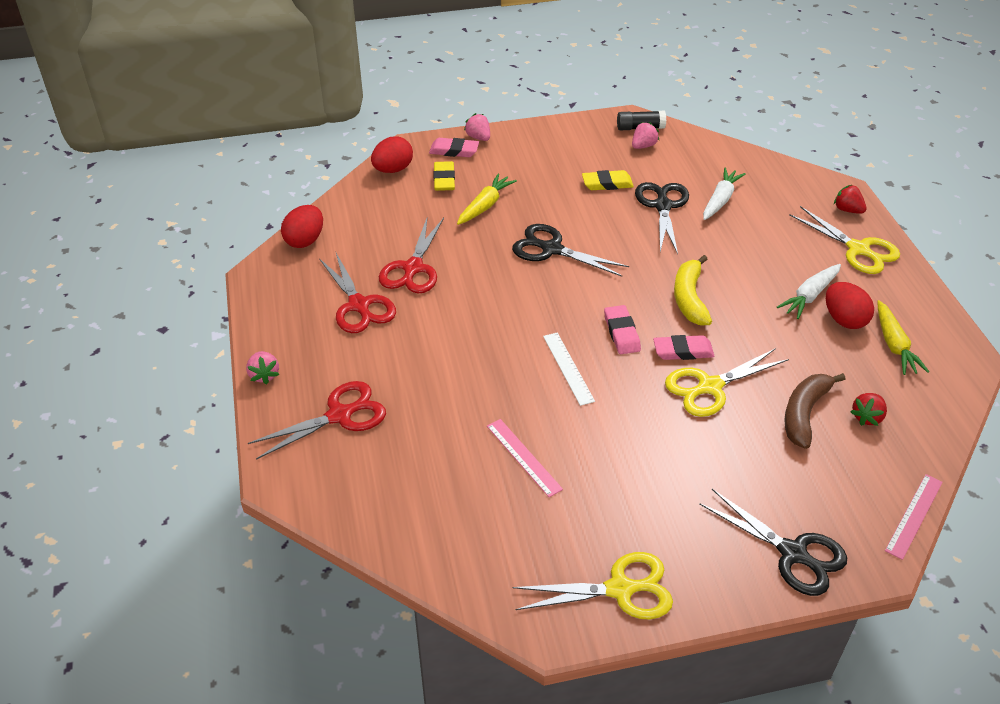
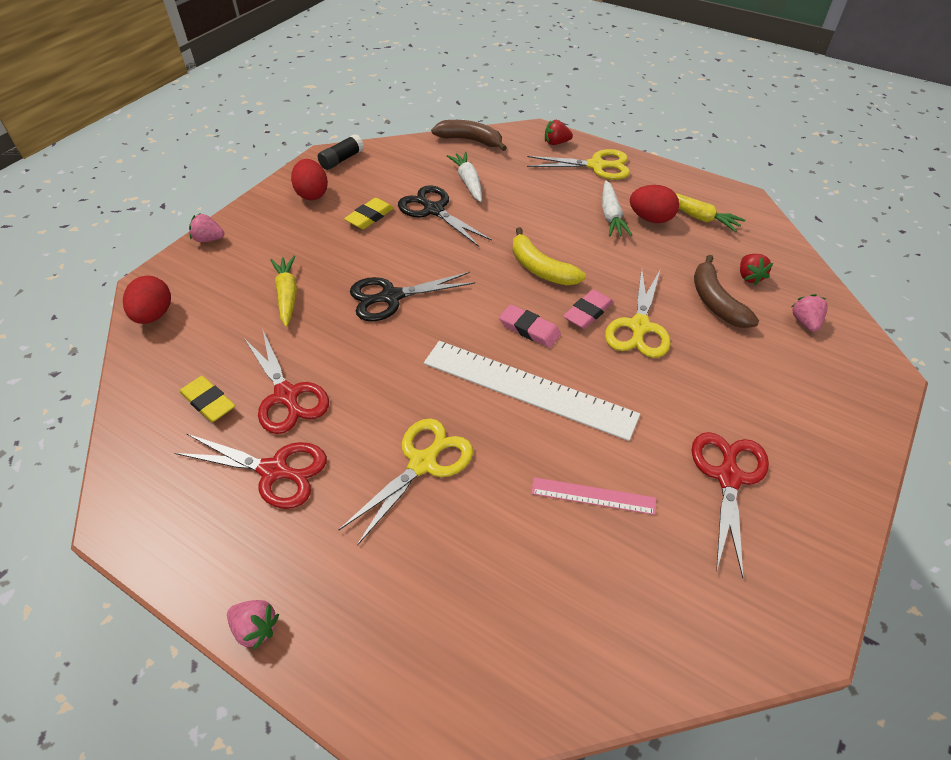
camera: 45 degrees left, 5 degrees up
(305, 240) = (135, 445): red egg -> red egg (312, 194)
(339, 415) = (389, 602): red scissors -> red scissors (728, 477)
(444, 179) = (219, 294): yellow eraser -> yellow eraser (208, 402)
(454, 151) = (198, 263): pink eraser -> none
(568, 368) = (528, 388): white ruler -> white ruler, size x2.03
(619, 589) = (798, 546): yellow scissors -> yellow scissors (422, 463)
(643, 146) = (361, 172): pink strawberry -> pink strawberry (805, 322)
(769, 167) = (470, 140): none -> brown banana
(792, 553) = (843, 411): black scissors -> none
(914, 515) = (858, 324): pink ruler -> none

